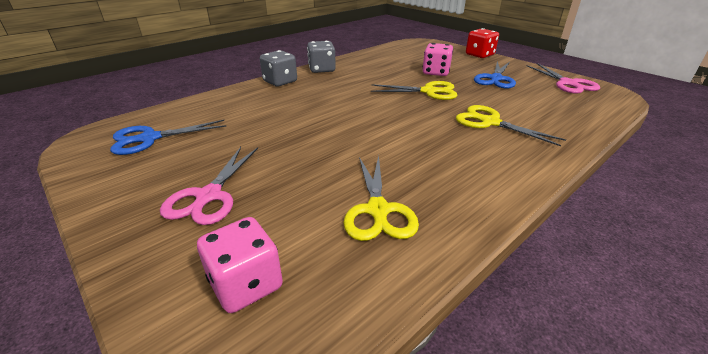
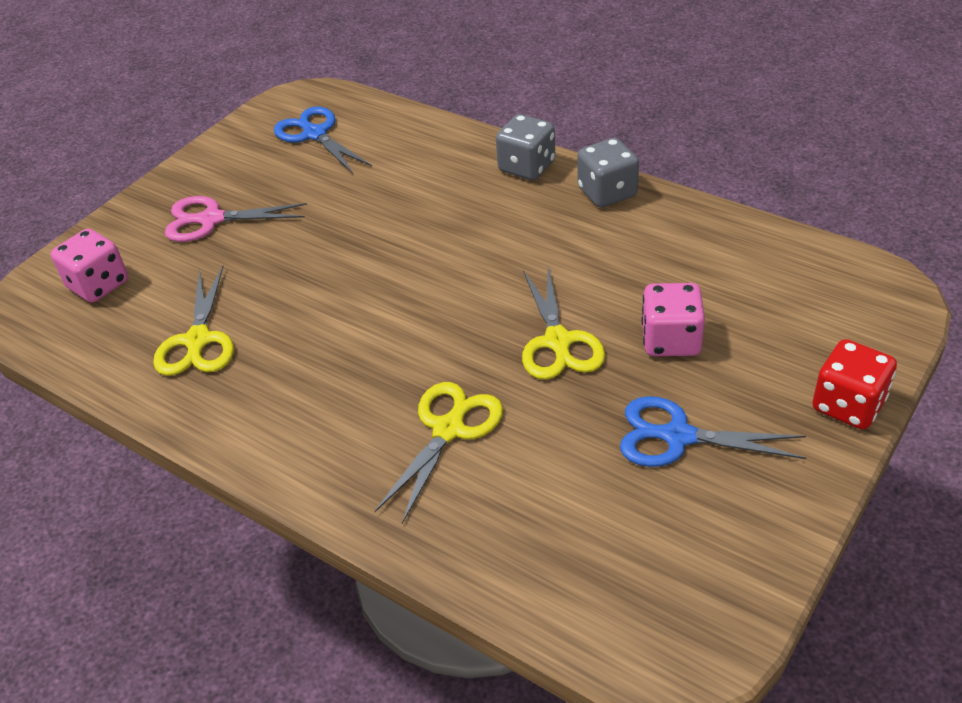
camera: 80 degrees right, 10 degrees up
(378, 211) = (198, 341): yellow scissors -> yellow scissors turned 75 degrees counterclockwise
(568, 84) = (709, 569): pink scissors -> none

